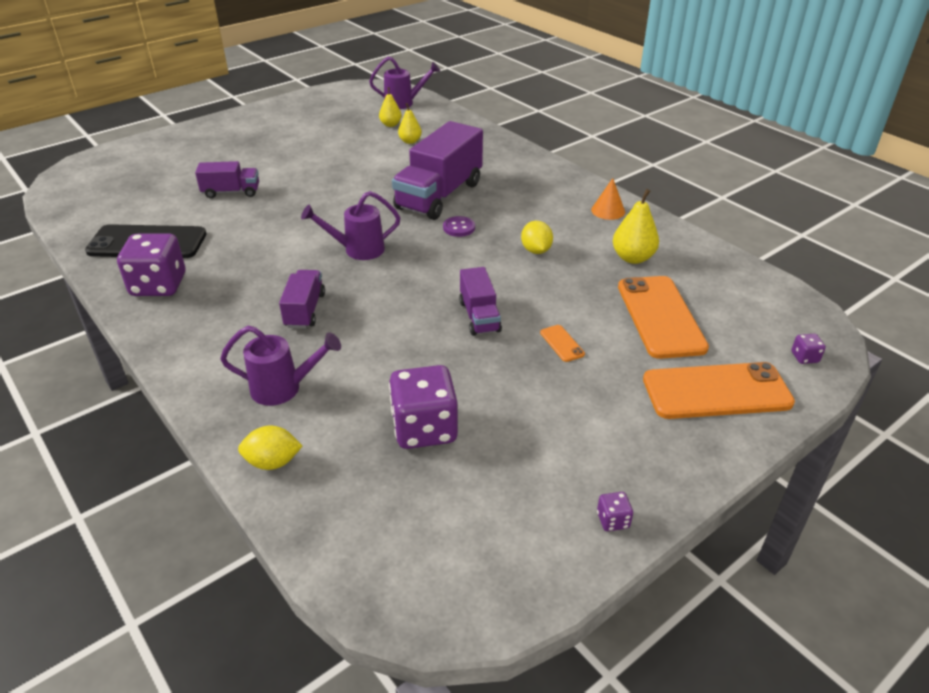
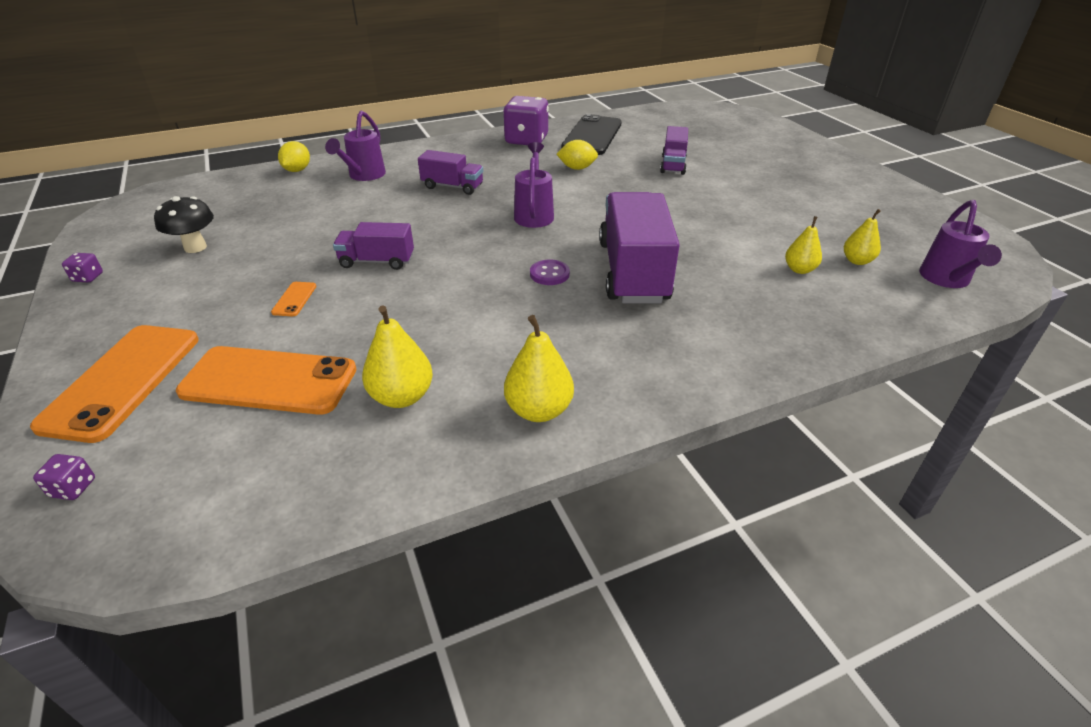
camera: 105 degrees right, 0 degrees up
(424, 429) = (266, 219): purple dice -> none
(439, 196) = (633, 271): purple truck -> purple truck turned 45 degrees clockwise
(511, 459) = (195, 247): none -> black mushroom
(536, 250) = (470, 318): yellow lemon -> yellow lemon (577, 168)
(562, 343) = (294, 299): orange phone -> orange phone turned 75 degrees counterclockwise
(608, 211) = (539, 410): orange cone -> yellow pear

